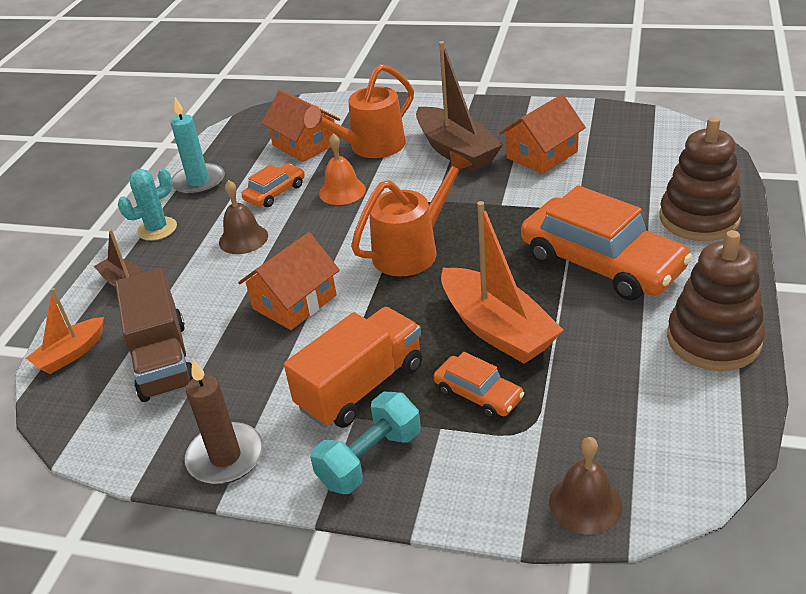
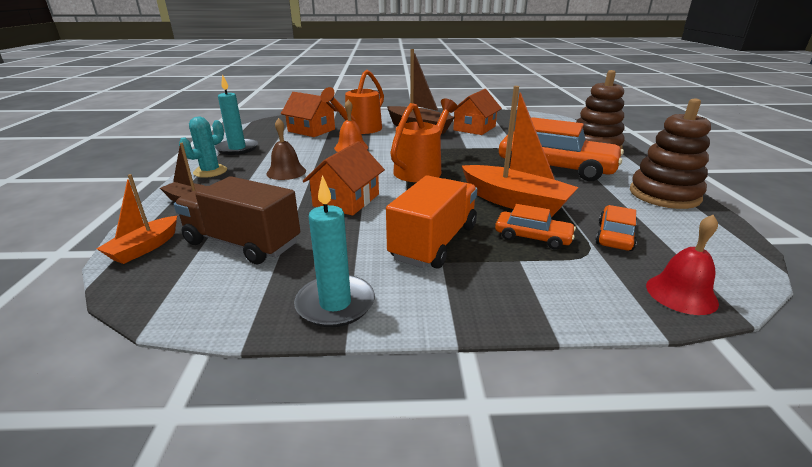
camera: 20 degrees left, 10 degrees down
(163, 360) = (242, 243): brown truck -> brown truck turned 150 degrees clockwise
(225, 457) = (335, 304): brown candle -> turquoise candle
(275, 192) = (300, 150): orange car -> orange car (615, 236)
(370, 459) = (476, 288): turquoise dumbbell -> none
(585, 503) = (681, 294): brown bell -> red bell

